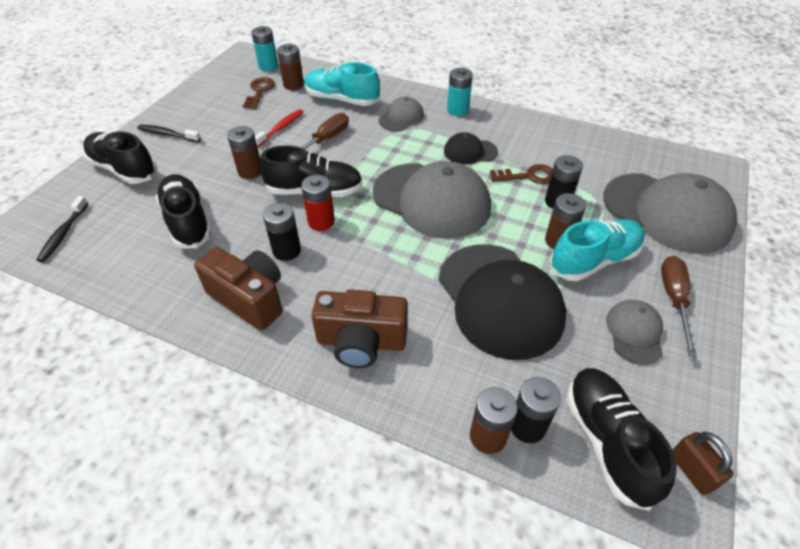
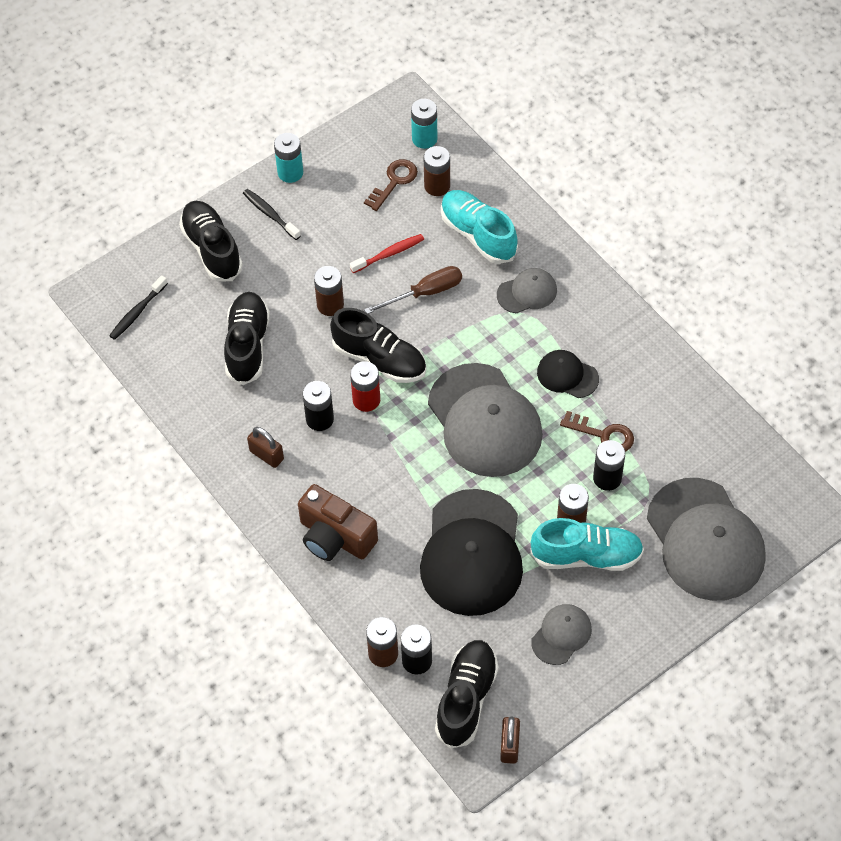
camera: 30 degrees right, 10 degrees up
(249, 298) = (266, 455): brown camera -> brown padlock
(457, 110) = (597, 308): turquoise battery -> turquoise battery (290, 172)
(674, 300) = (623, 624): brown screwdriver -> none

